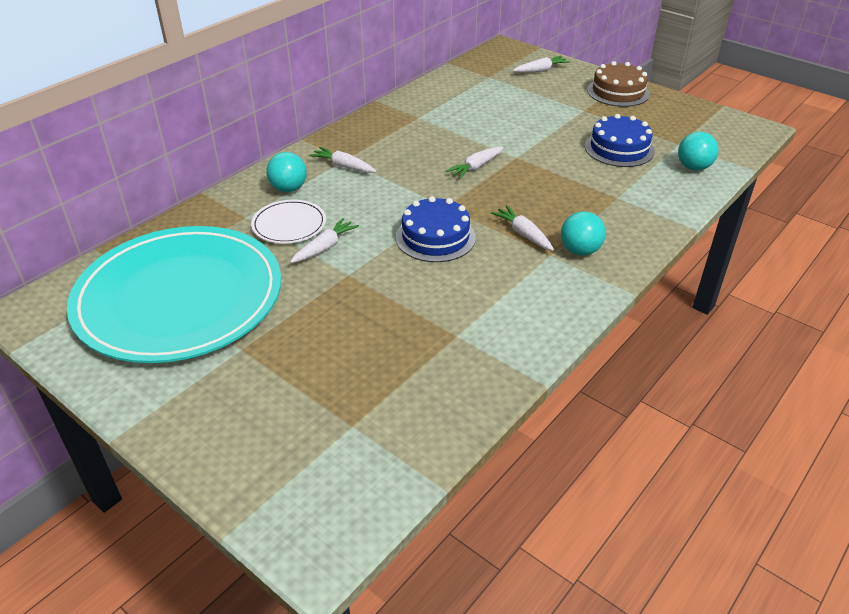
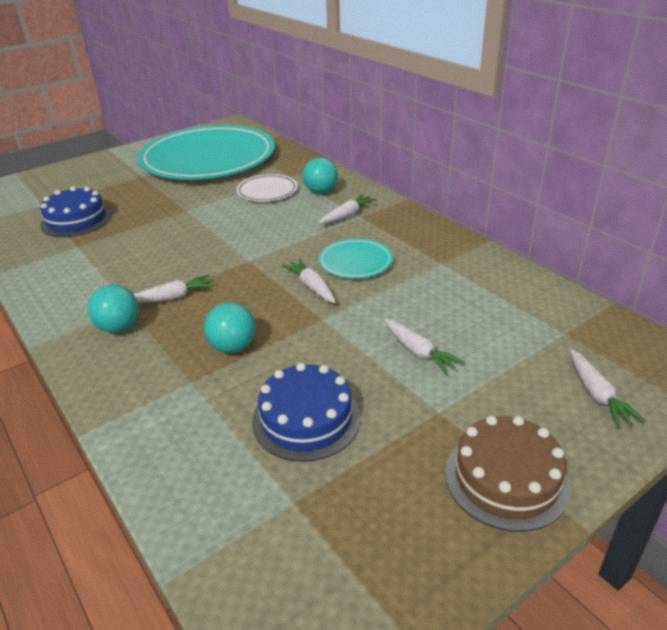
camera: 105 degrees right, 5 degrees down
(325, 247) = (226, 203): white carrot -> white carrot (418, 352)
(429, 153) = (355, 261): none -> turquoise plate
(435, 237) = (204, 250): blue cake -> blue cake (76, 220)
(693, 167) = (215, 492): turquoise ball -> turquoise ball (233, 347)

